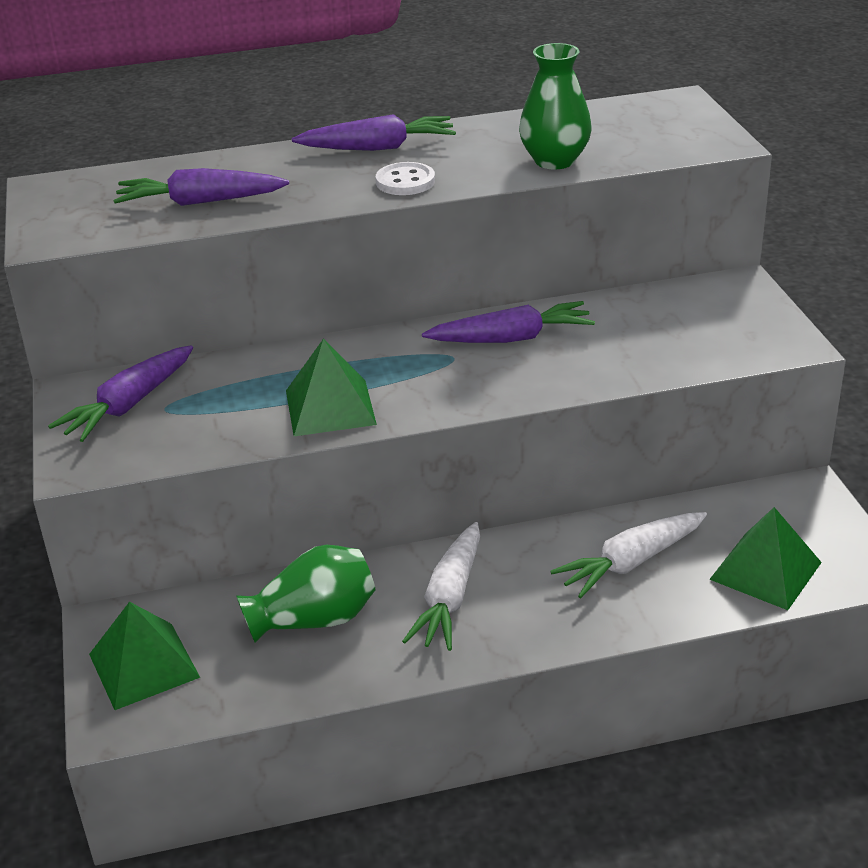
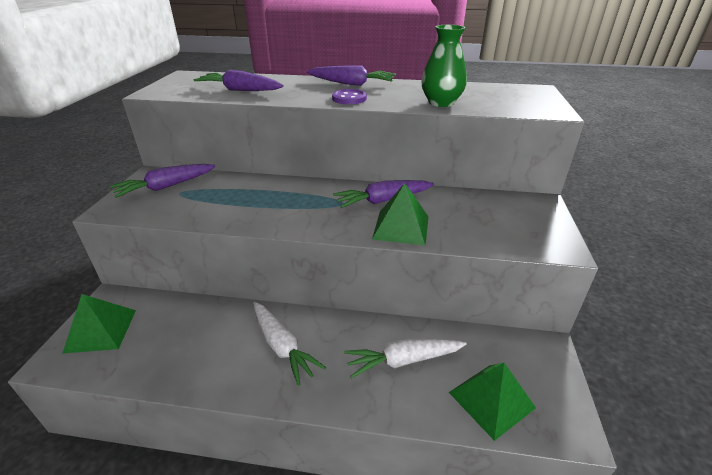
camera: 20 degrees right, 0 degrees up
(314, 620) = (202, 334): green vase -> none
(330, 407) = (256, 213): green pyramid -> green pyramid (401, 227)
(405, 182) = (349, 98): white button -> purple button
(450, 598) = (282, 346): white carrot -> white carrot turned 75 degrees counterclockwise
(511, 338) = (383, 200): purple carrot -> purple carrot turned 150 degrees clockwise

